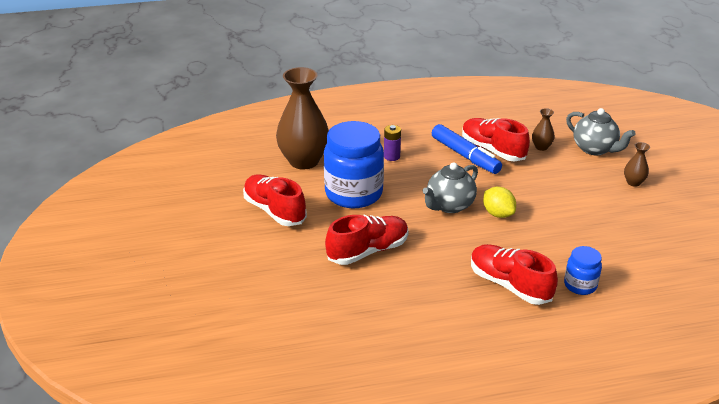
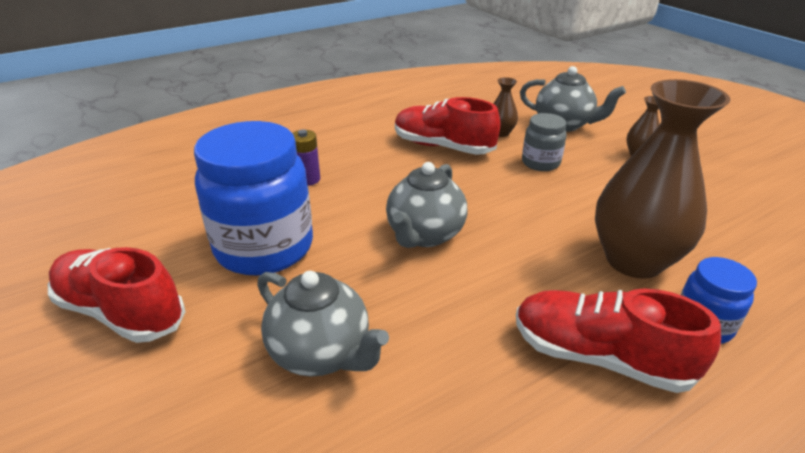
camera: 20 degrees left, 0 degrees up
(304, 161) = (168, 211): brown vase -> brown vase (633, 260)
(368, 251) = (321, 353): red shoe -> grey teapot
(465, 156) = (411, 160): blue marker -> none
(498, 214) = (502, 232): yellow lemon -> none
(555, 175) = (540, 163): none -> grey jar

